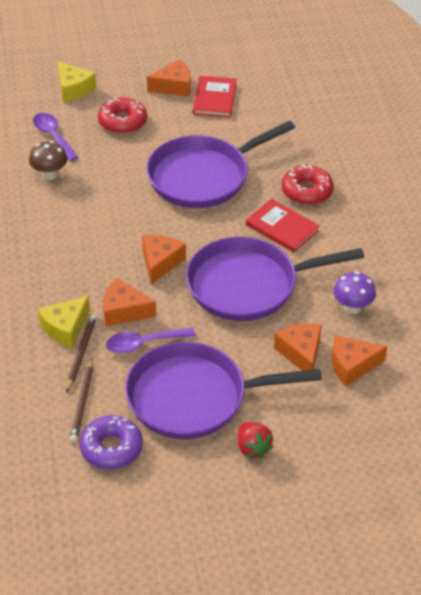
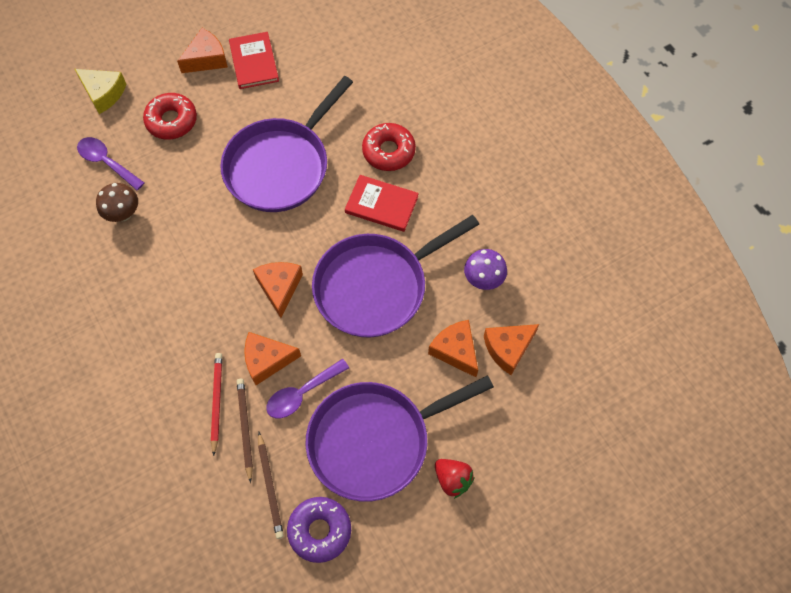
camera: 20 degrees left, 20 degrees up
(65, 328) = (217, 402): yellow cheese -> red pencil

